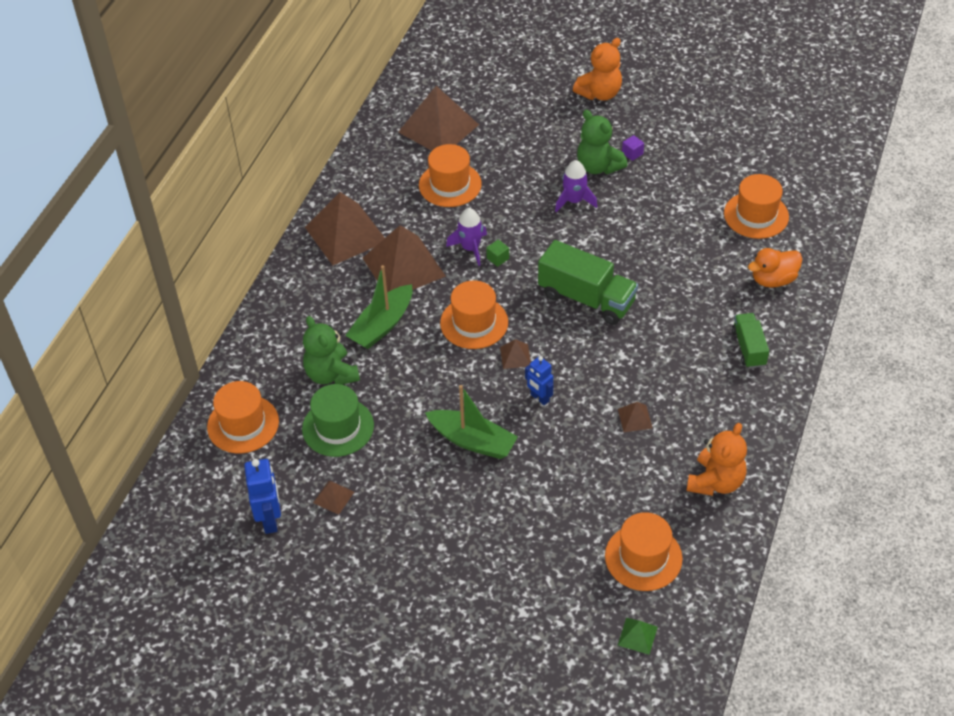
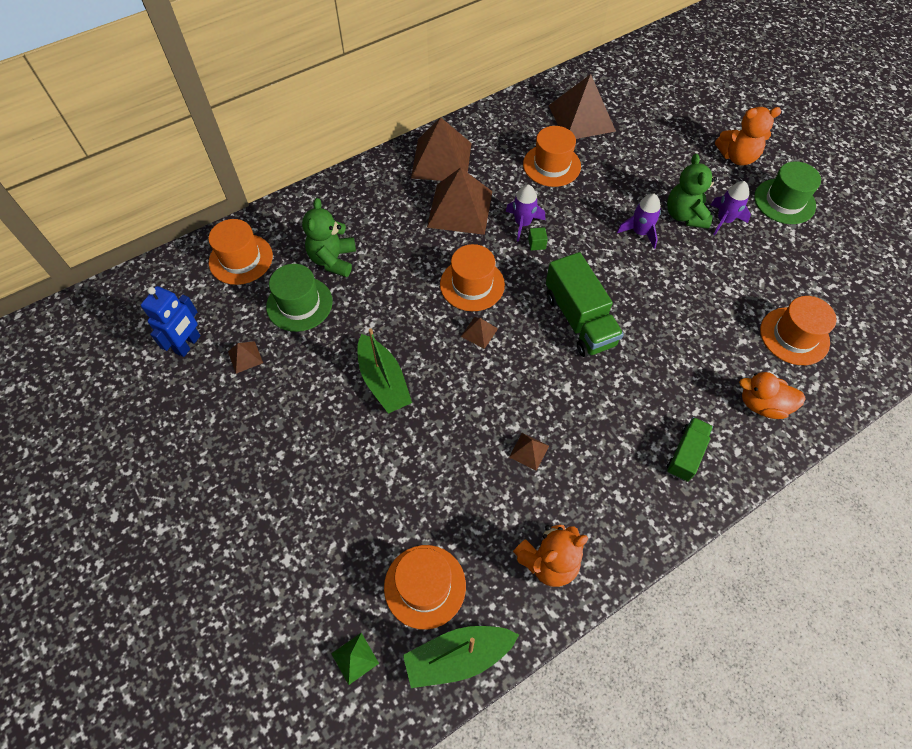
camera: 35 degrees right, 10 degrees up
(382, 325) = (403, 244): green boat -> green boat (458, 656)
(539, 398) = (466, 380): blue robot -> none
(632, 153) = (724, 220): purple cube -> purple rocket
(666, 111) = (784, 201): none -> green hat

